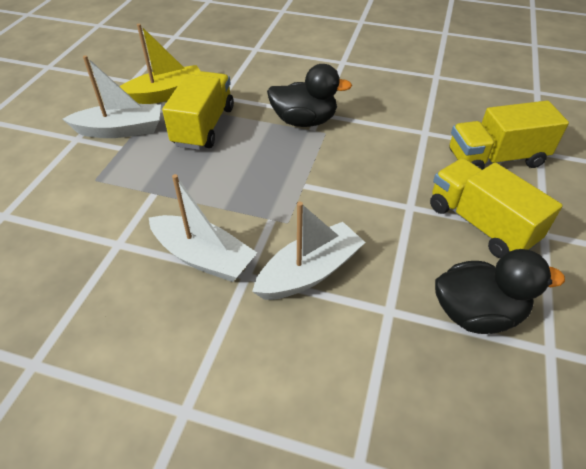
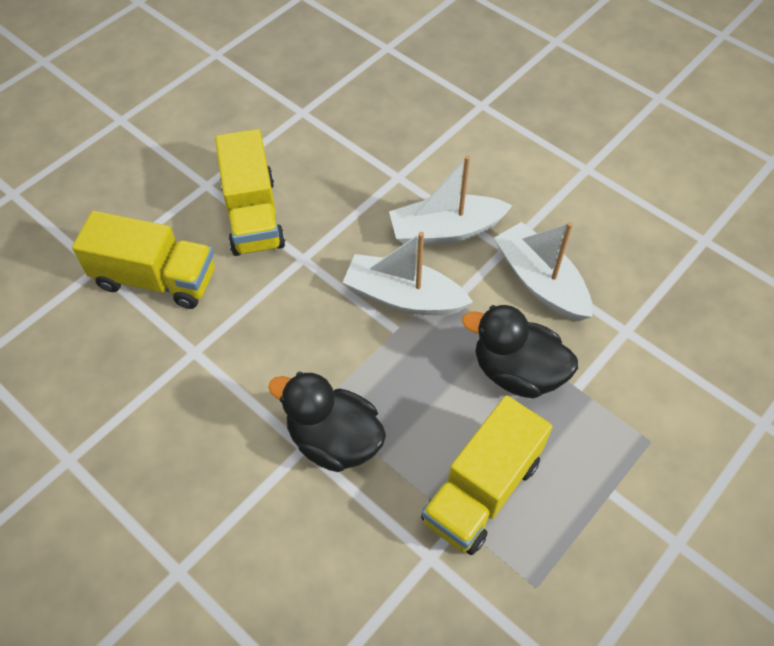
camera: 155 degrees left, 10 degrees up
(120, 130) = (608, 535): white boat -> white boat (403, 297)
(165, 94) = (522, 607): yellow boat -> none
(477, 313) = (331, 150): black duck -> black duck (517, 372)

